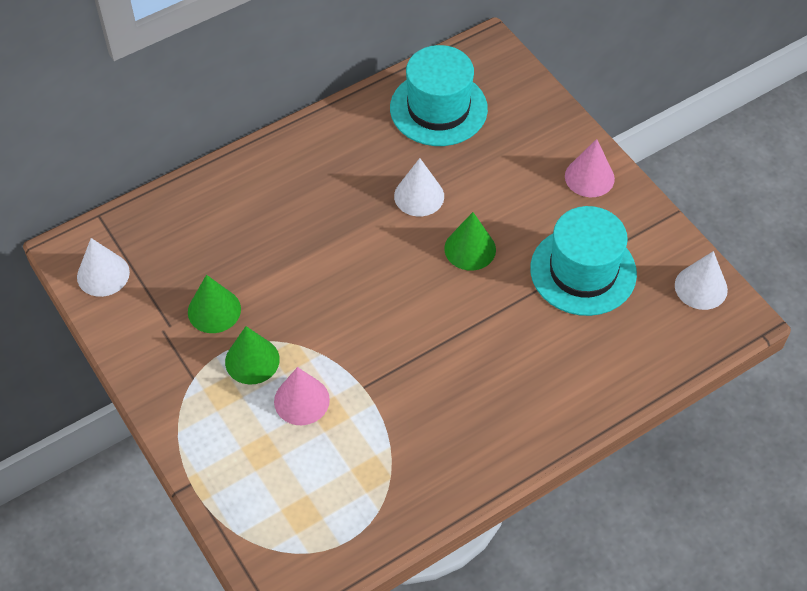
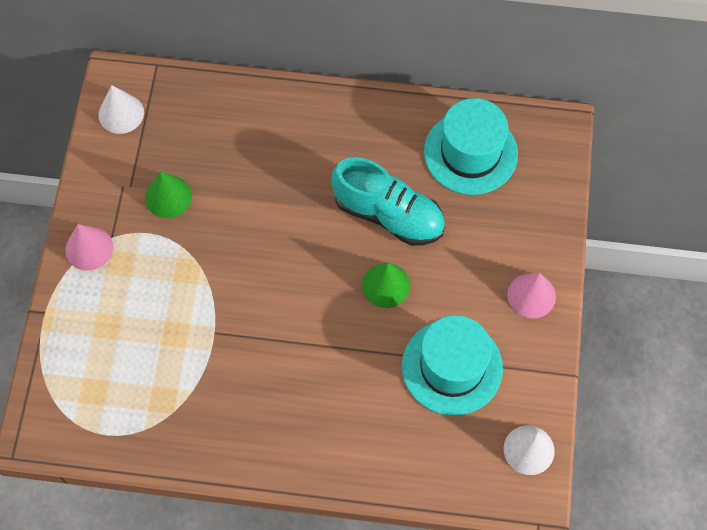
camera: 40 degrees right, 10 degrees up
(252, 360) = (160, 254): green cone -> none
(301, 400) = (165, 309): pink cone -> pink cone (89, 248)
(419, 196) = (388, 214): white cone -> turquoise shoe

